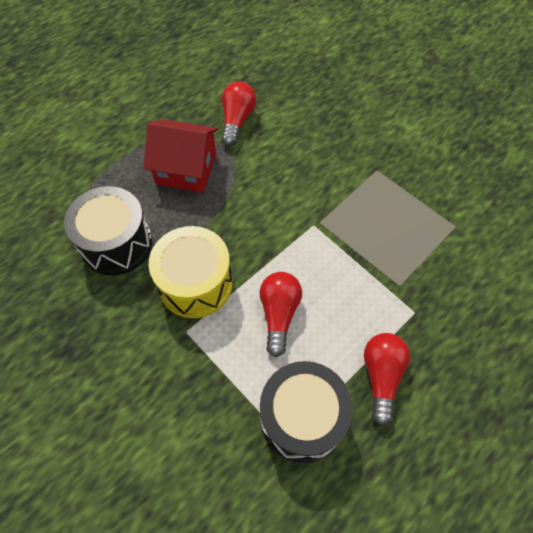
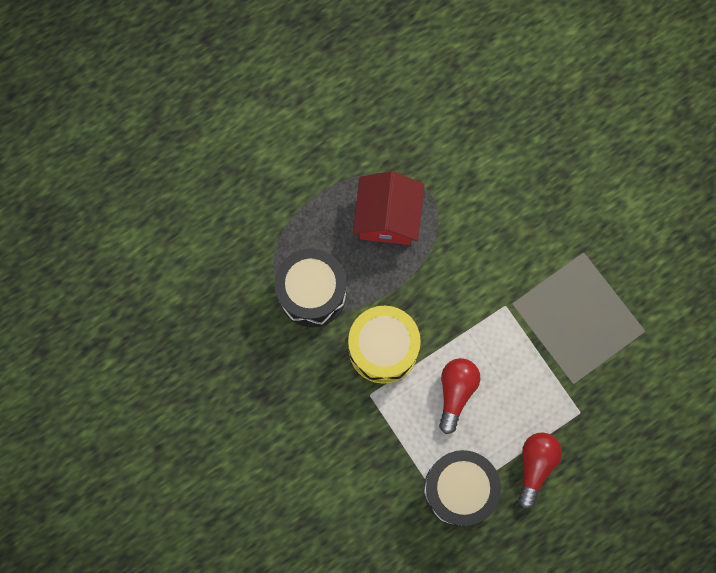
camera: 10 degrees right, 15 degrees up
(186, 169) = (387, 217): red house -> red house turned 75 degrees clockwise
(237, 120) = (448, 163): red light bulb -> none

